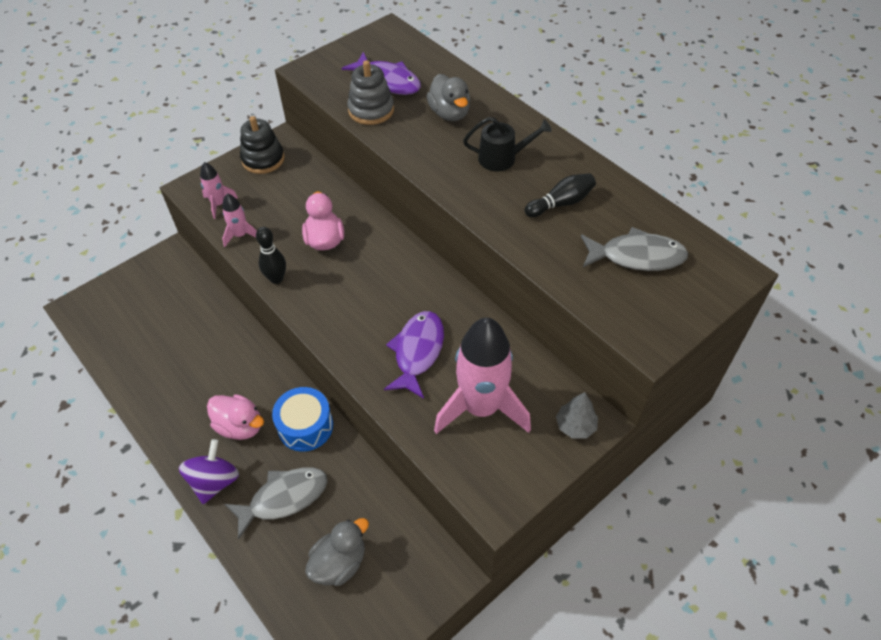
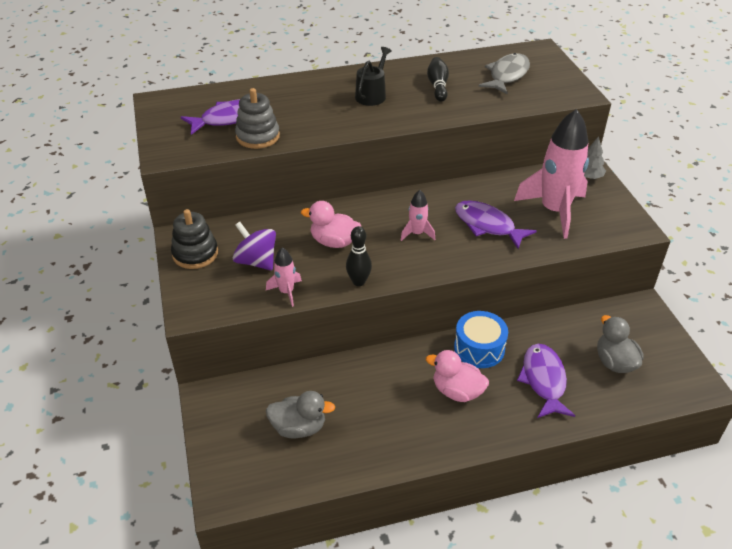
camera: 65 degrees left, 10 degrees down
(214, 481) = (507, 423): purple spinning top -> purple spinning top (256, 261)
(219, 204) = (232, 297): pink rocket -> pink rocket (417, 233)
(240, 426) = (457, 391): pink duck -> pink duck turned 120 degrees counterclockwise
(284, 498) = (543, 380): grey fish -> purple fish
(449, 113) = (299, 102): grey duck -> grey duck (299, 427)

